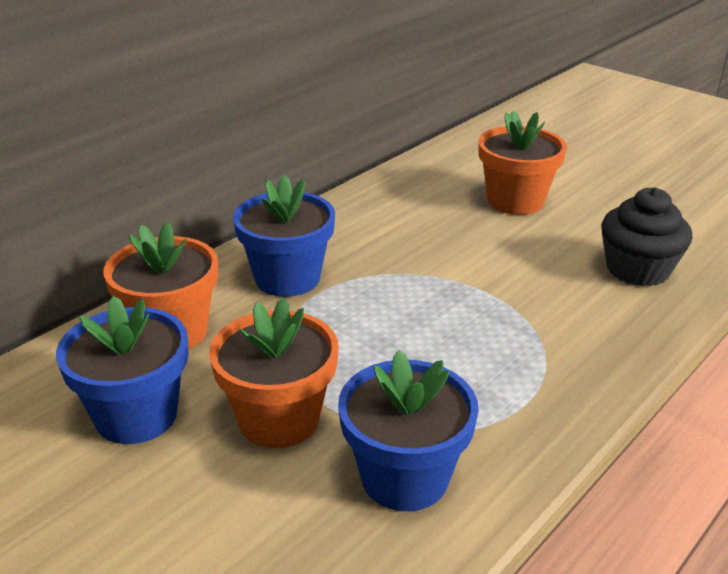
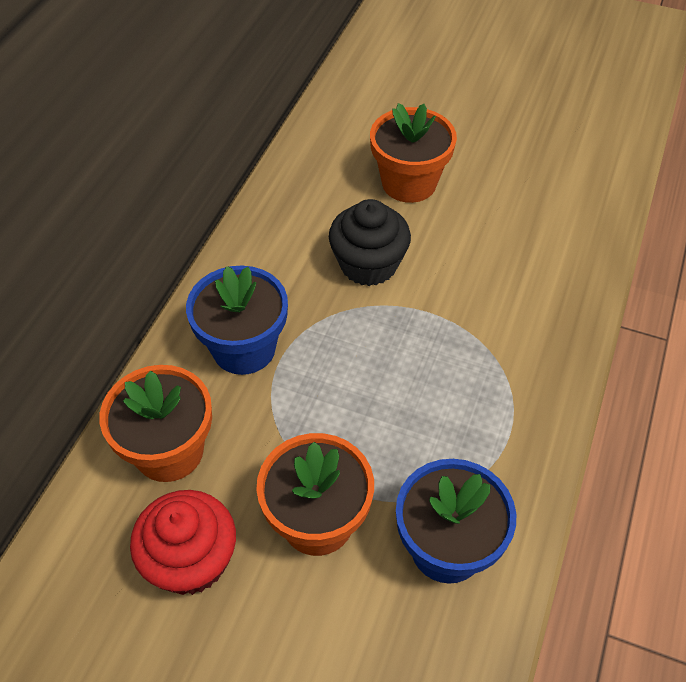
camera: 20 degrees left, 20 degrees up
(136, 415) = (191, 560): blue flower pot -> red cupcake
(637, 269) = (544, 246): black cupcake -> black cupcake (368, 264)

